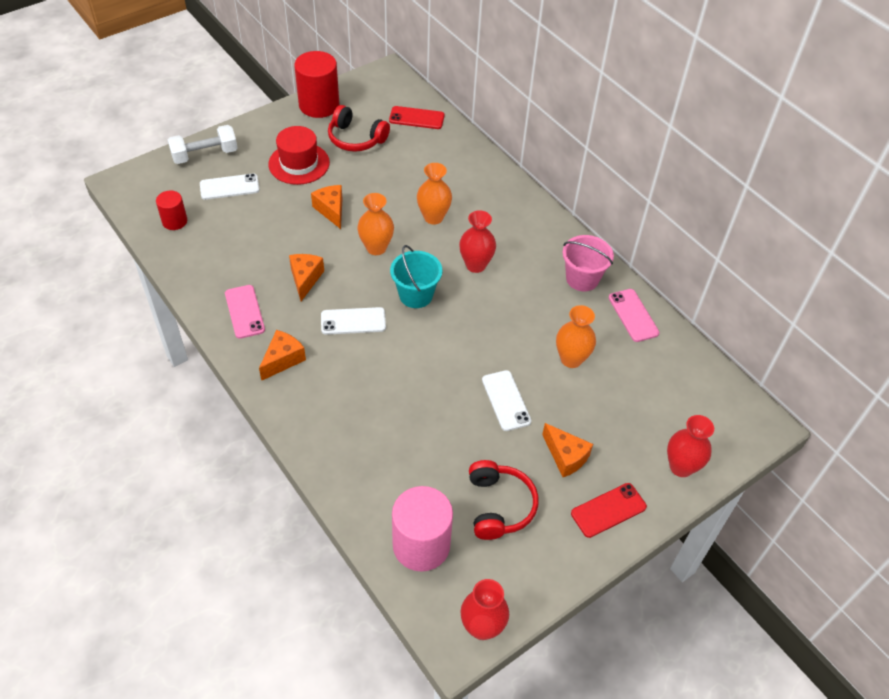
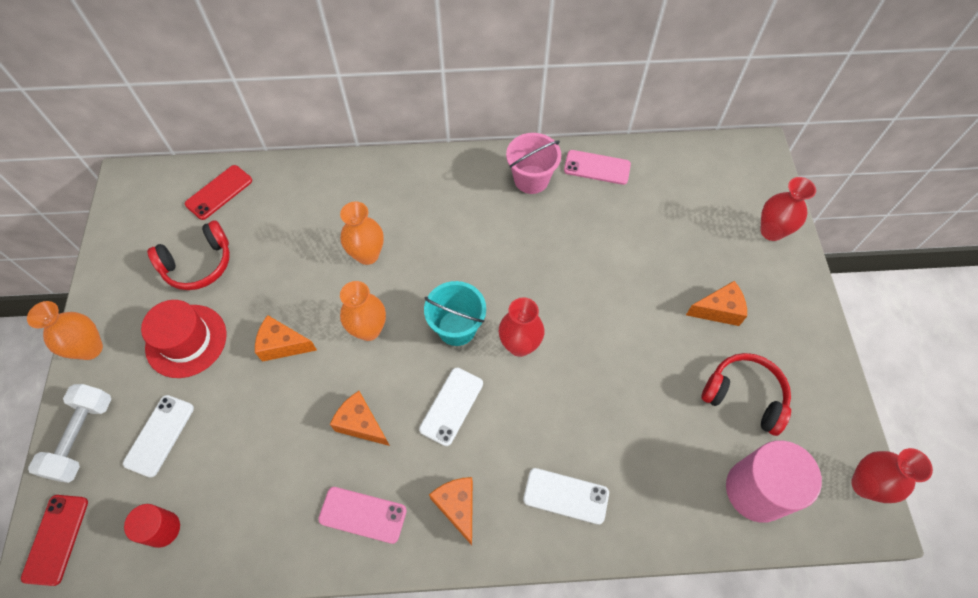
camera: 55 degrees left, 10 degrees up
(319, 105) = (114, 272): red cylinder -> none
(475, 265) = (455, 254): red vase -> red vase (519, 345)
(506, 400) = (632, 322): white phone -> white phone (566, 496)
(571, 359) = (616, 242): orange vase -> orange vase (90, 348)
(608, 510) = (789, 311): red phone -> red phone (56, 539)

